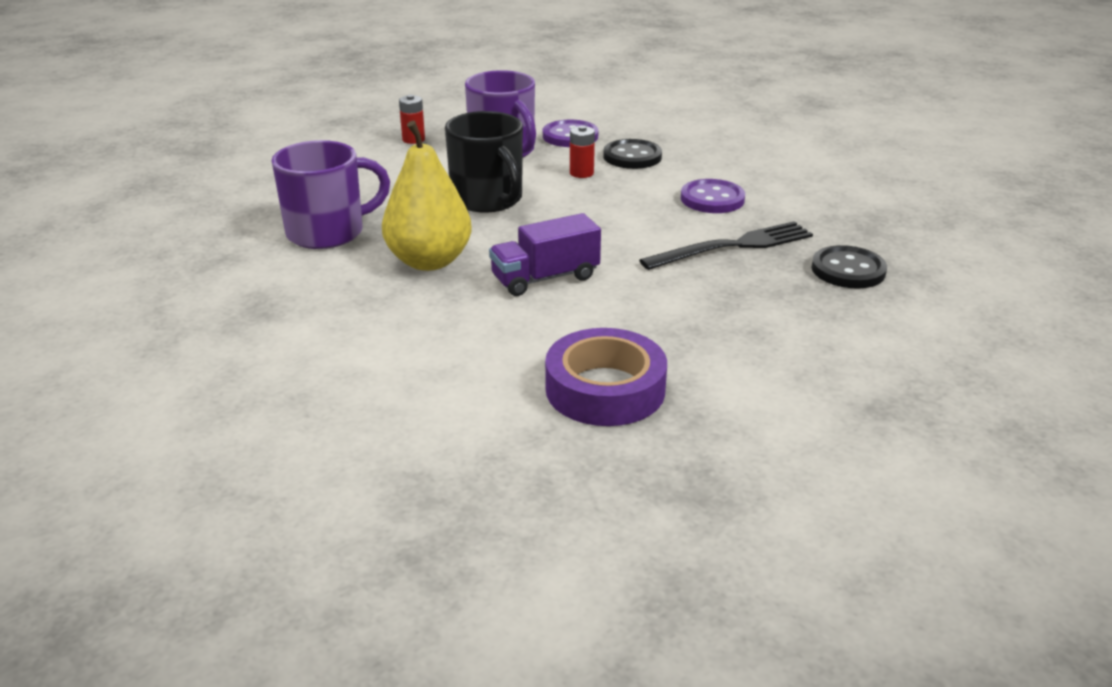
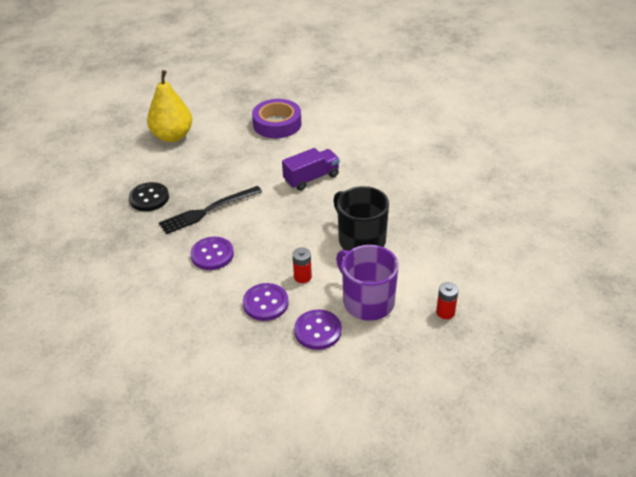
camera: 175 degrees right, 10 degrees up
(328, 232) = (445, 201): purple mug -> none
(429, 261) = (376, 184): yellow pear -> yellow pear (172, 136)
(632, 156) = (265, 303): black button -> purple button

